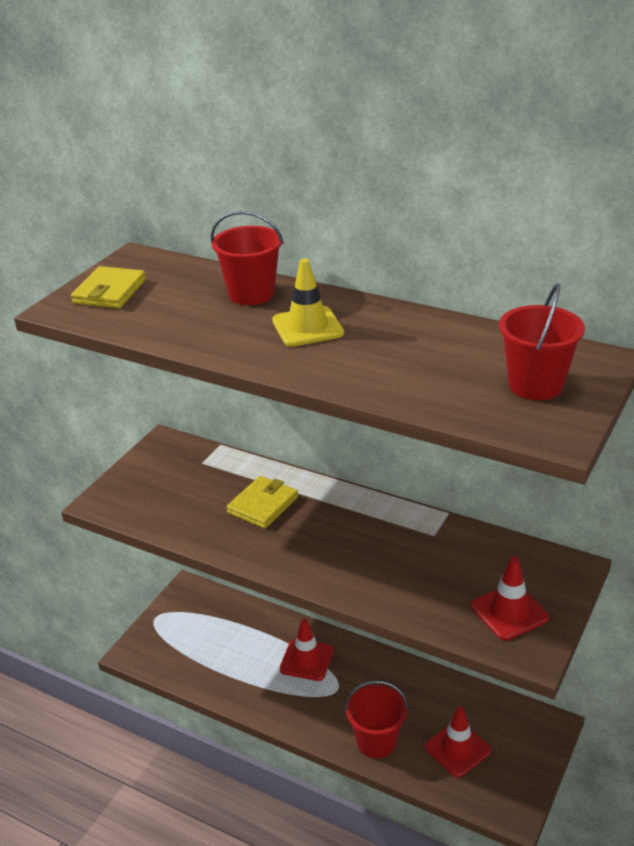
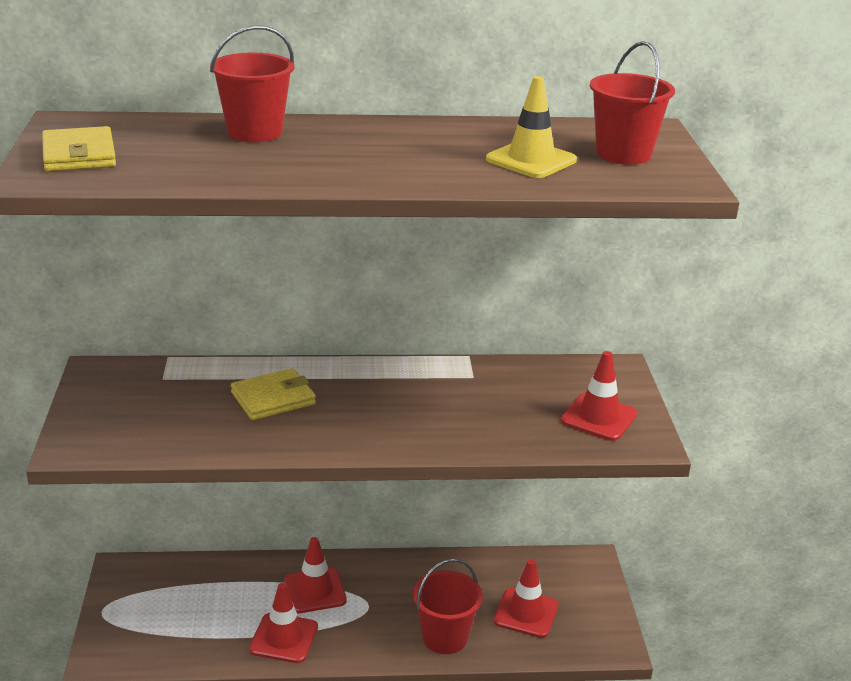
camera: 35 degrees left, 5 degrees down
(258, 690) = (284, 638): none -> red traffic cone
(263, 505) = (273, 398): yellow wallet -> yellow wallet turned 60 degrees clockwise
(307, 327) = (354, 148): yellow traffic cone -> yellow traffic cone (531, 160)

